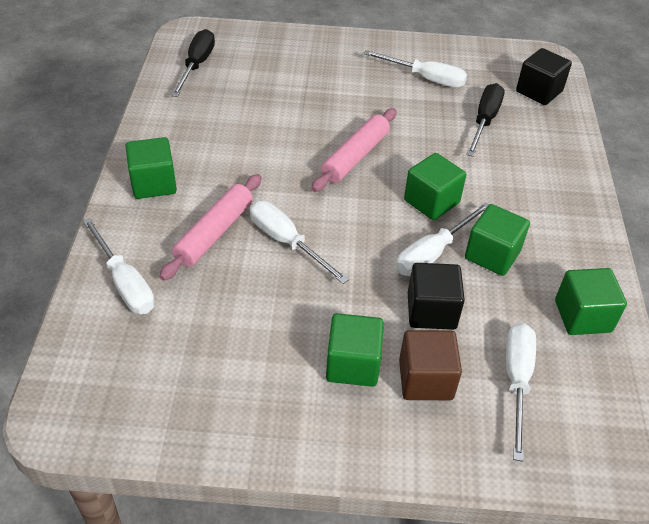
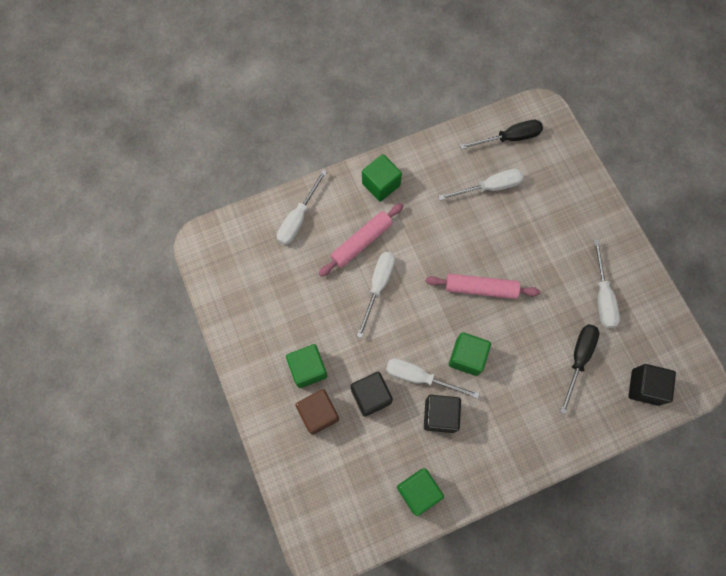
camera: 65 degrees right, 25 degrees up
(214, 233) = (361, 242): pink rolling pin -> pink rolling pin turned 45 degrees counterclockwise
(484, 121) = (578, 359): black screwdriver -> black screwdriver turned 60 degrees counterclockwise
(492, 255) = (440, 415): green cube -> black cube
(517, 381) = (344, 466): white screwdriver -> white screwdriver (489, 187)

